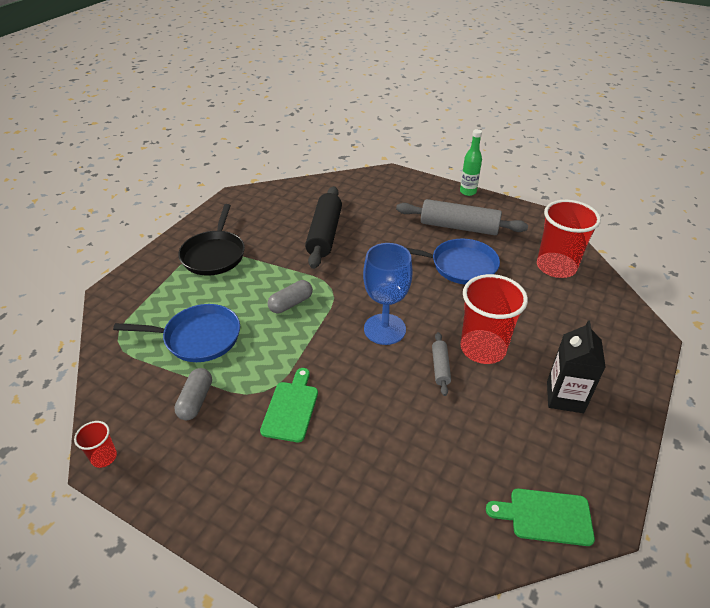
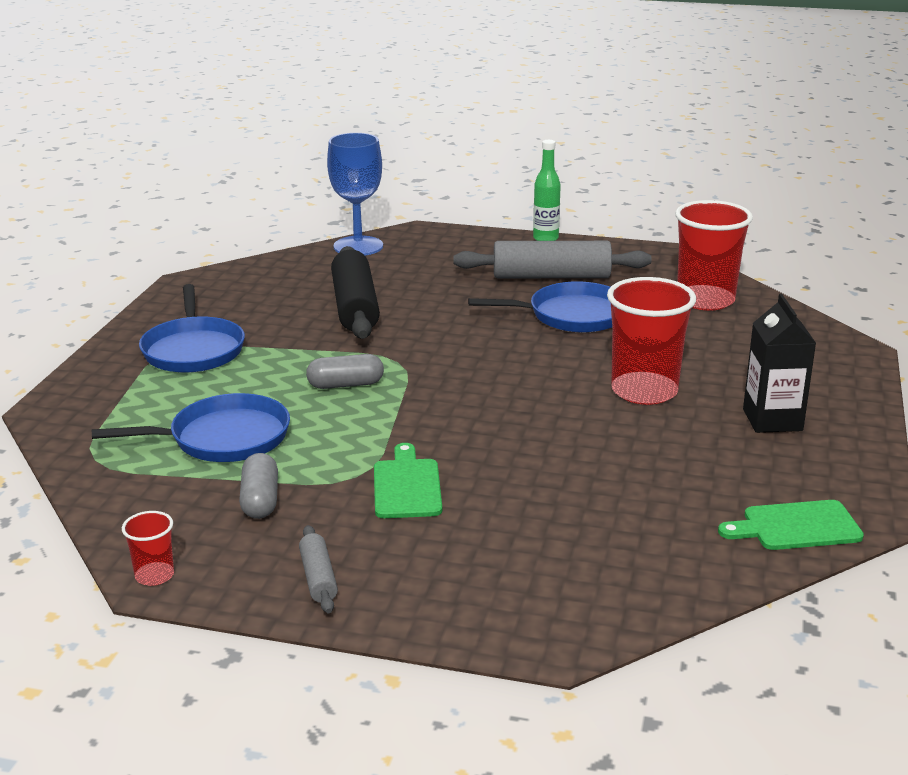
camera: 15 degrees left, 15 degrees down
(214, 255) = (193, 350): black pan -> blue pan
(291, 304) = (345, 385): grey capsule -> grey capsule turned 45 degrees clockwise
(384, 329) = (498, 391): blue goblet -> blue goblet (358, 246)
(440, 367) = (595, 417): grey rolling pin -> grey rolling pin (318, 578)

